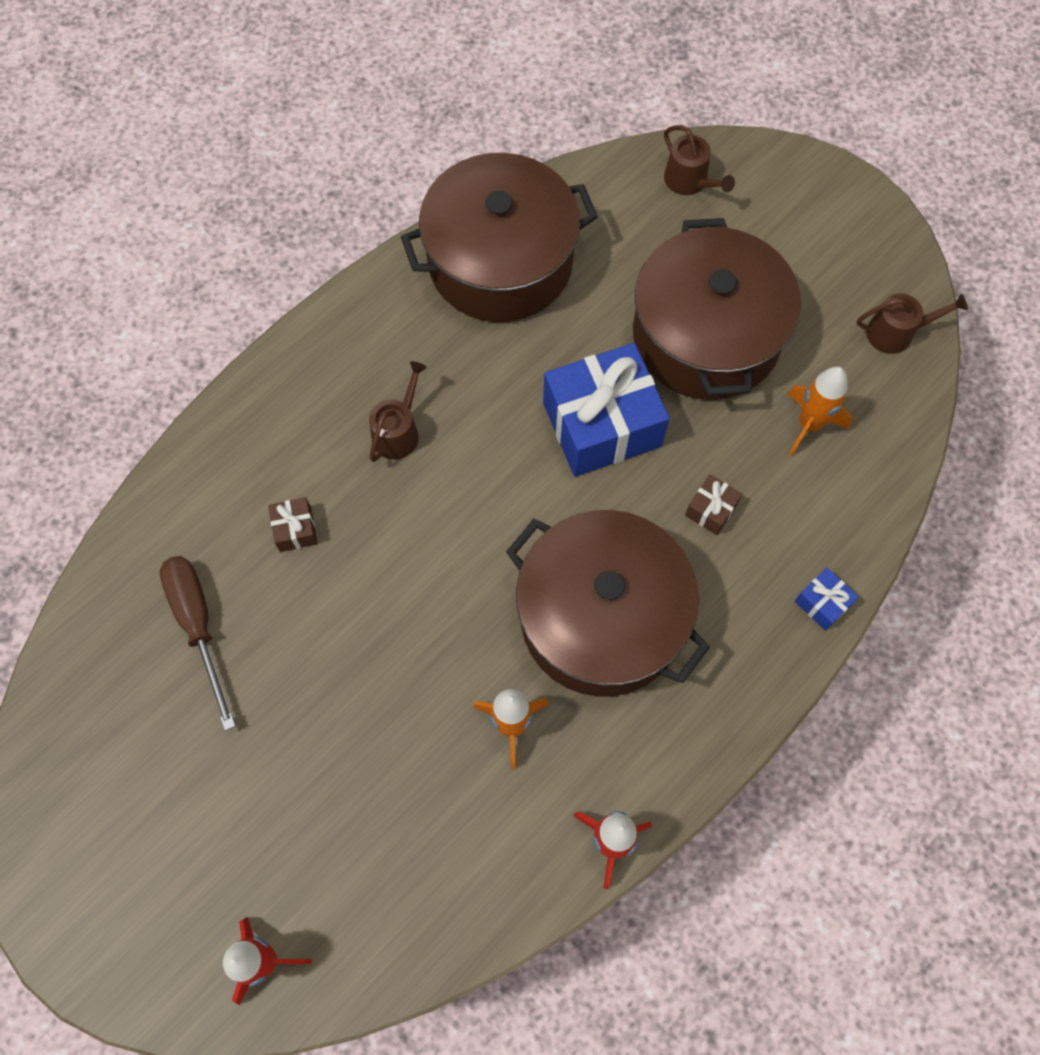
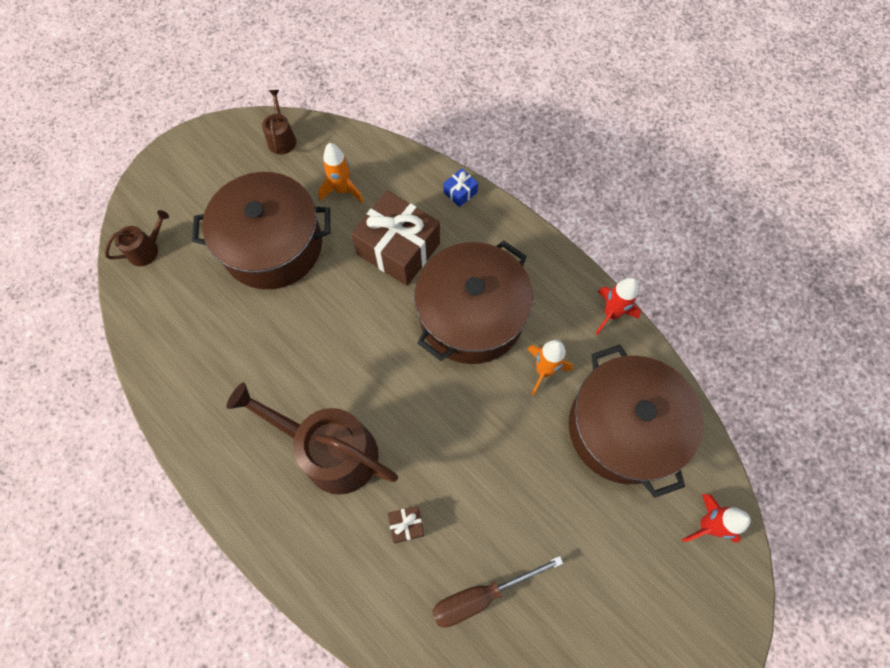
camera: 90 degrees left, 0 degrees up
(398, 432) = (331, 451): brown watering can -> brown watering can, size x2.13
(500, 262) = (195, 380): brown pot -> brown pot (623, 428)
(602, 424) = (334, 312): blue gift -> none
(711, 510) = (398, 249): brown gift -> brown gift, size x2.38

